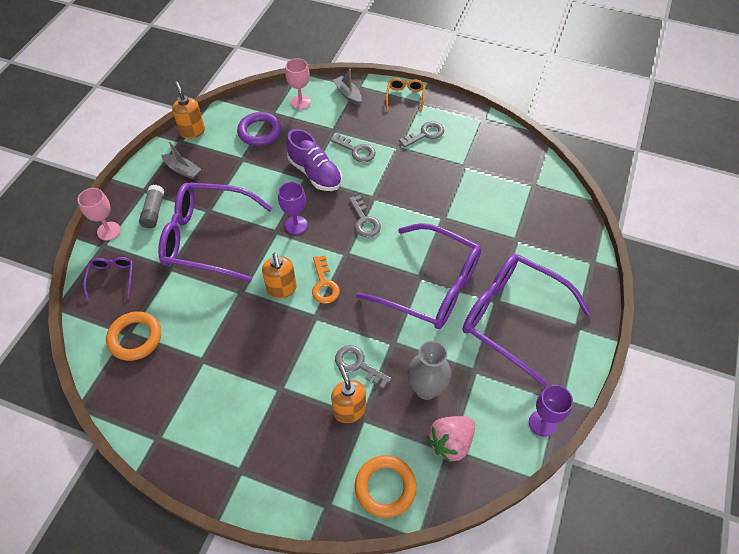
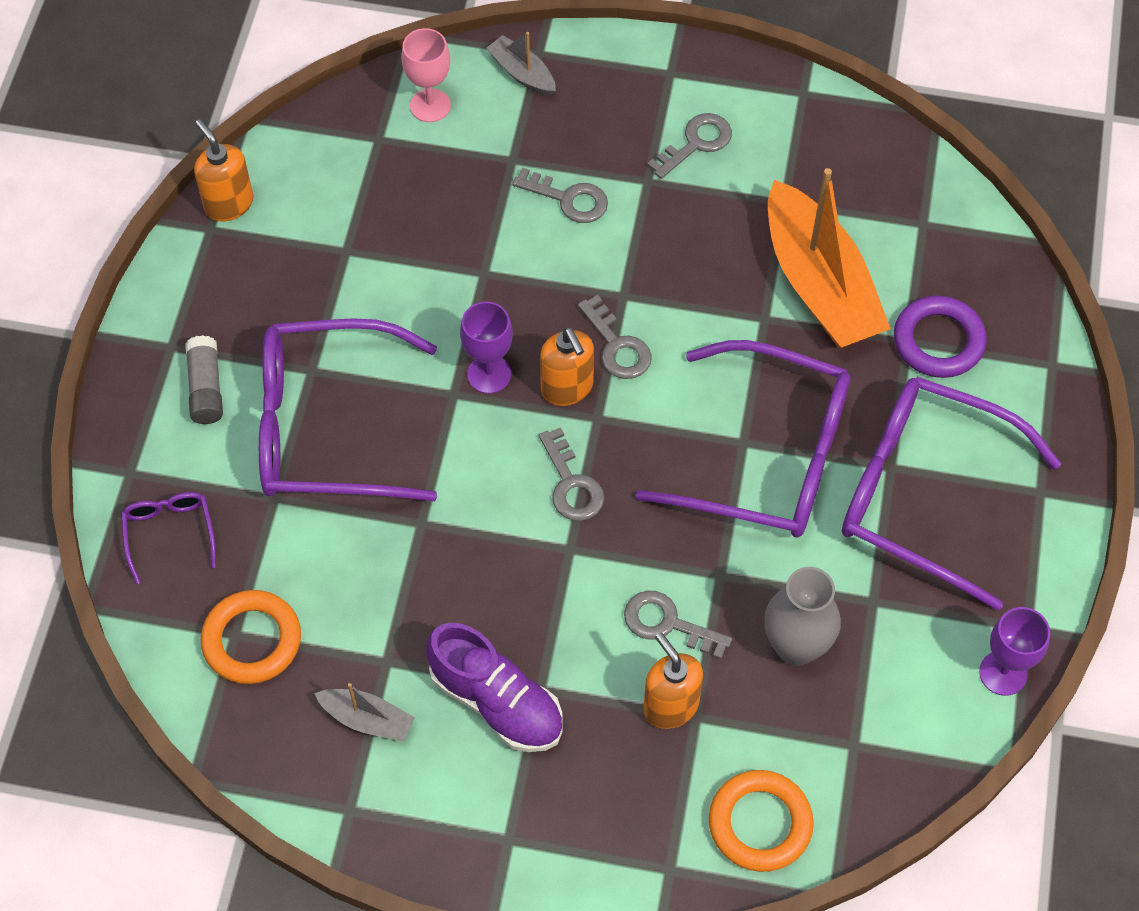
camera: 10 degrees left, 5 degrees up
(109, 231) = (131, 441): pink goblet -> none
(182, 170) = (235, 292): grey boat -> grey boat (367, 719)
(259, 132) = (365, 185): purple ring -> purple ring (938, 341)
(282, 289) = (495, 505): orange soap dispenser -> orange soap dispenser (567, 388)
(315, 173) = (499, 261): purple shoe -> purple shoe (497, 702)
(324, 284) = (571, 484): orange key -> grey key
(405, 97) = (639, 64): orange glasses -> none
(451, 443) = (855, 732): pink strawberry -> none
(475, 206) = (819, 284): none -> orange boat

